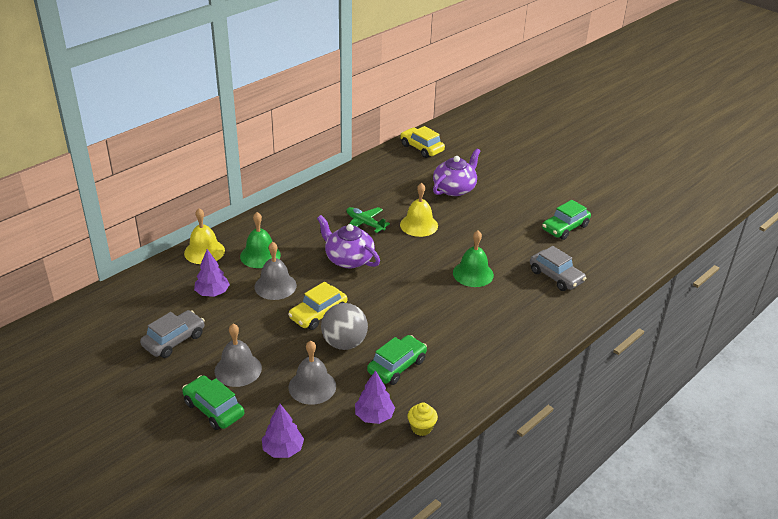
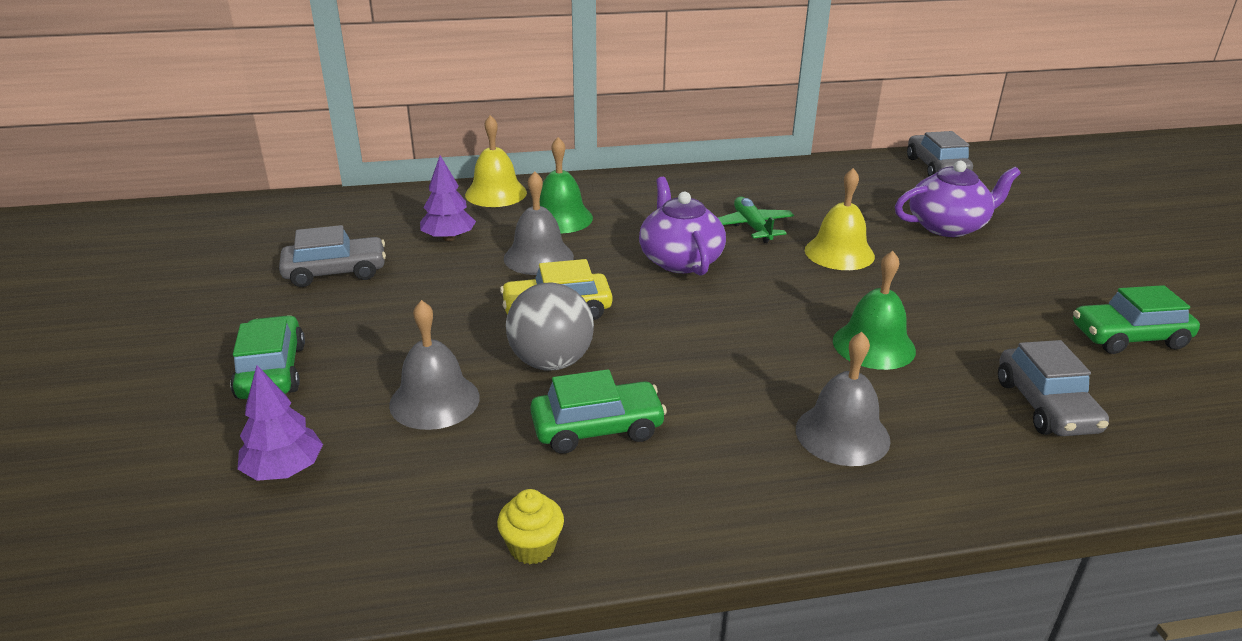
camera: 35 degrees right, 5 degrees down
(238, 369) = (365, 336): grey bell -> grey bell (842, 434)
(374, 416) = (475, 488): purple tree -> none
(421, 148) = (936, 167): yellow car -> grey car

